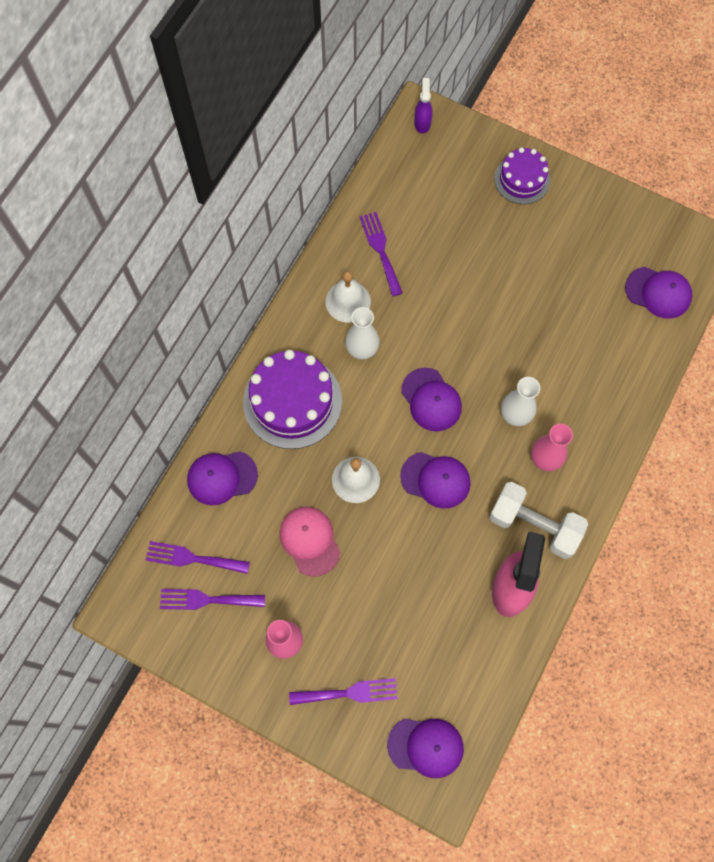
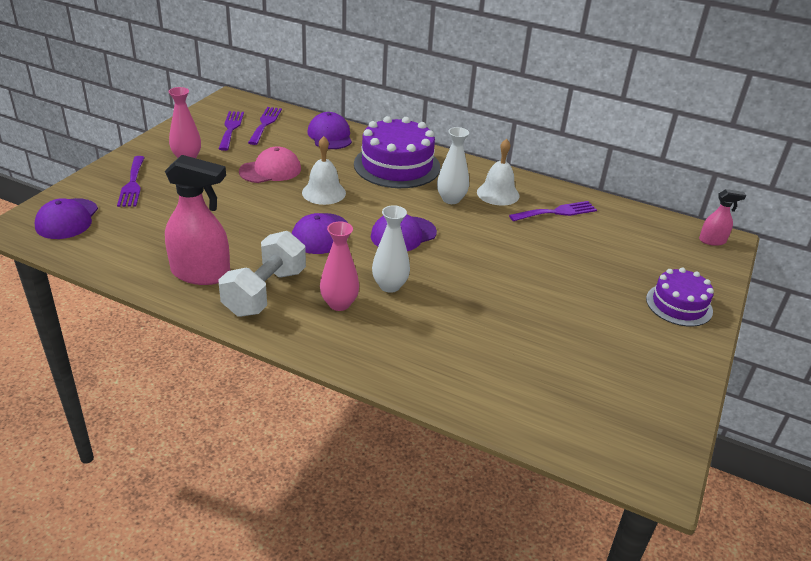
camera: 85 degrees right, 35 degrees down
(422, 123) = (712, 241): purple spray bottle -> pink spray bottle
(658, 292) = (567, 413): purple cap -> none

